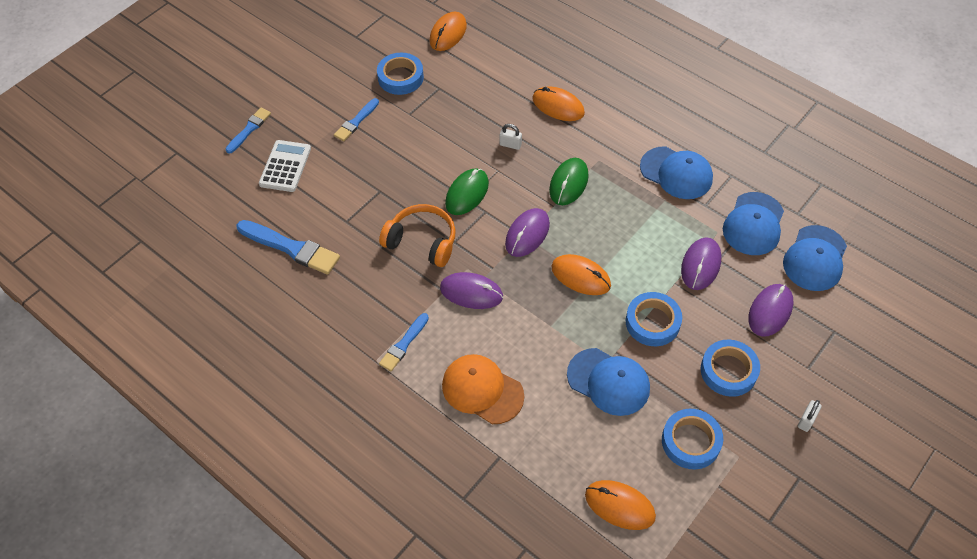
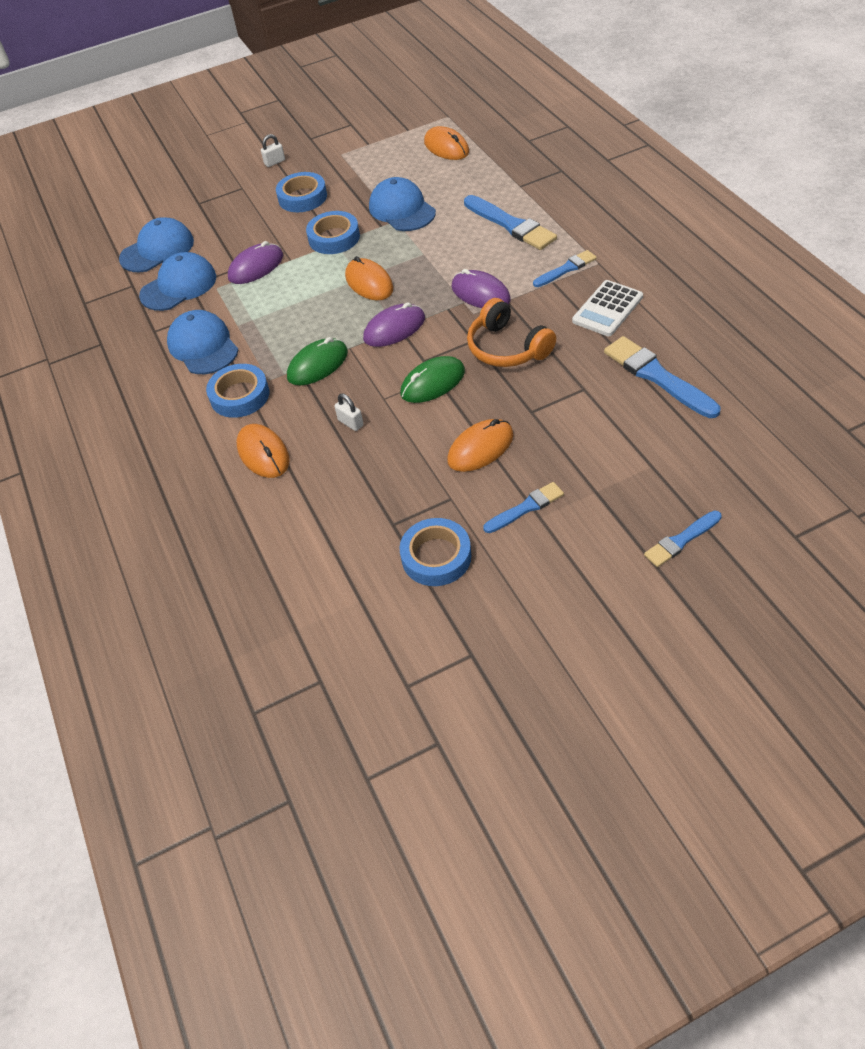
camera: 150 degrees left, 5 degrees down
(285, 166) = (641, 473): white calculator -> white calculator (607, 309)
(448, 33) = (330, 610): orange mouse -> orange mouse (480, 448)
(482, 390) = (511, 225): orange cap -> blue brush
(690, 441) = (368, 167): blue tape -> blue tape (240, 395)
(770, 311) = (232, 224): purple mouse -> none

